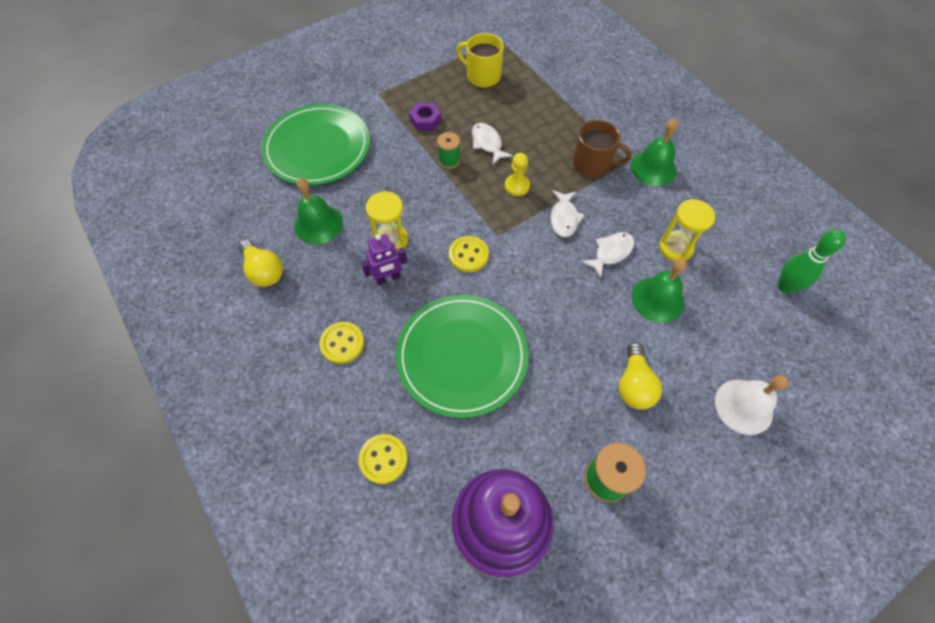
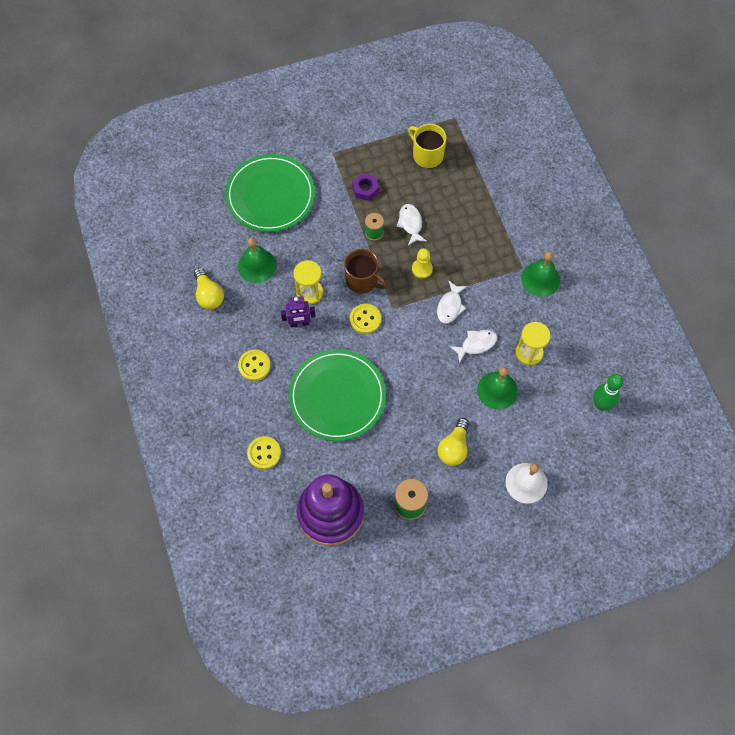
camera: 15 degrees right, 5 degrees up
(592, 164) = (491, 264): brown mug -> brown mug (362, 280)

